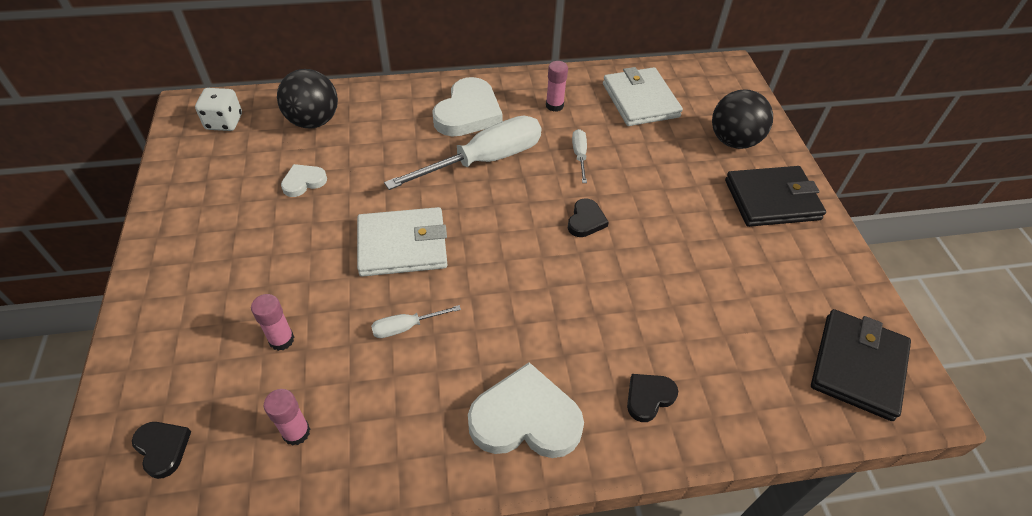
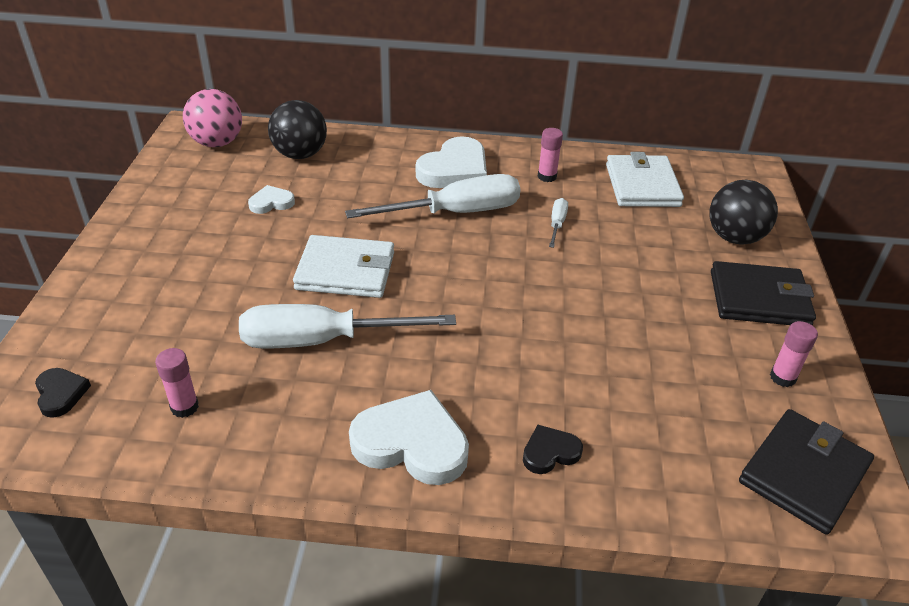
camera: 15 degrees right, 10 degrees down
(224, 122) = (217, 143): white dice -> pink ball
(281, 340) = (200, 328): pink glue stick -> pink glue stick (782, 377)
(406, 327) = (322, 340): white screwdriver -> white screwdriver, size x2.28
(586, 221) = (542, 282): black heart -> none

